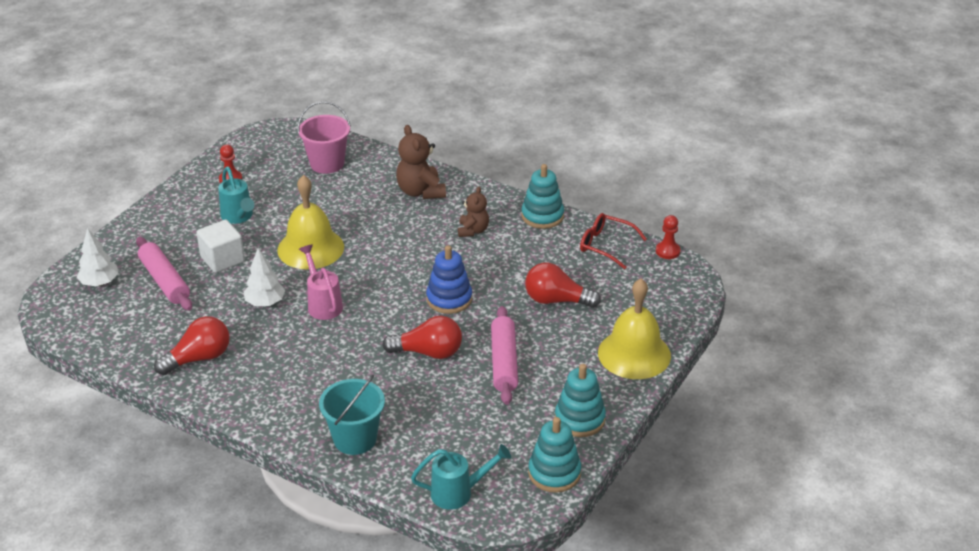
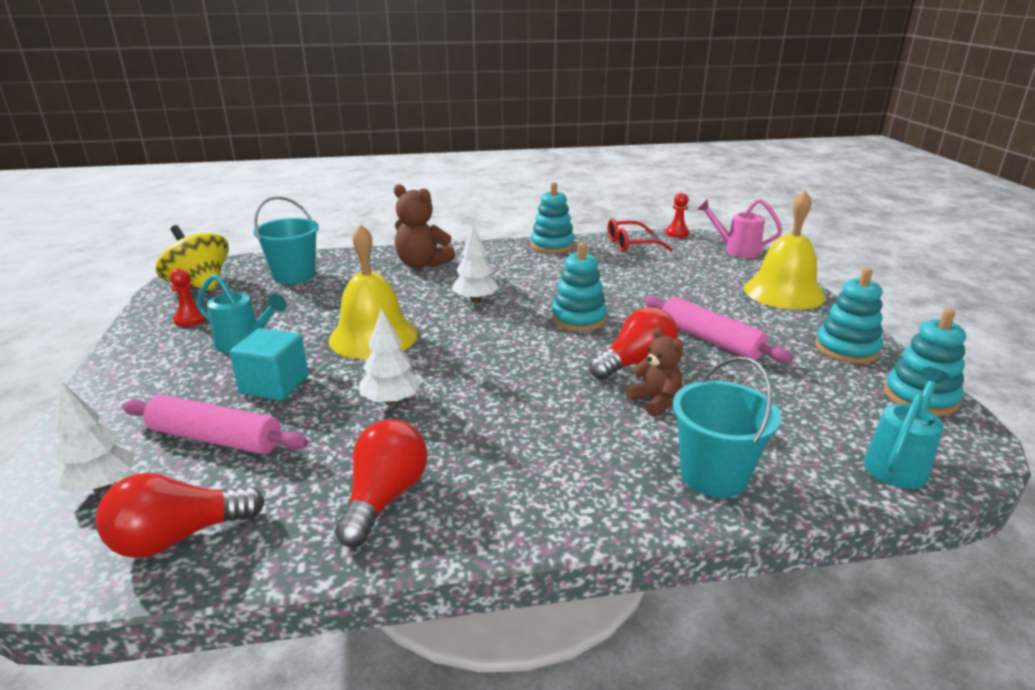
camera: 40 degrees left, 10 degrees down
(222, 259) = (274, 385): white cube -> turquoise cube
(264, 145) = (199, 284): none -> yellow spinning top
(323, 304) = (461, 373): pink watering can -> pink watering can (735, 250)
(327, 163) = (294, 275): pink bucket -> turquoise bucket
(409, 247) = (475, 300): none -> white tree
(449, 299) = (578, 319): blue stacking toy -> turquoise stacking toy
(473, 230) = (513, 271): brown teddy bear -> brown teddy bear (655, 401)
(556, 300) = (663, 285): red light bulb -> red light bulb (178, 537)

